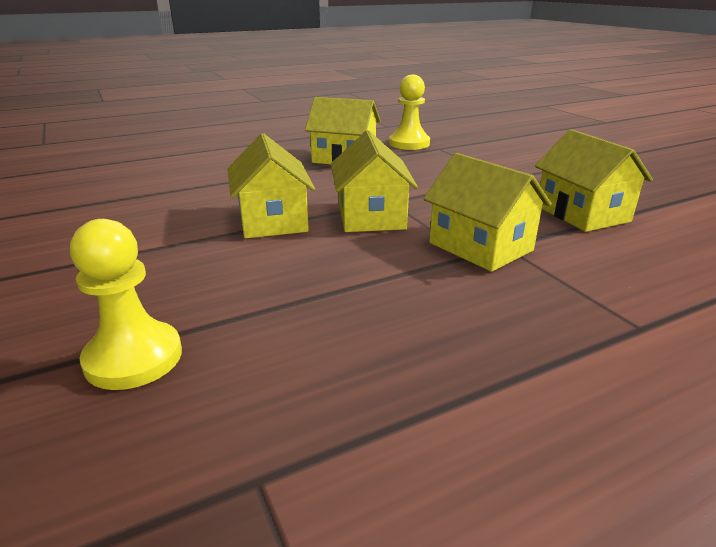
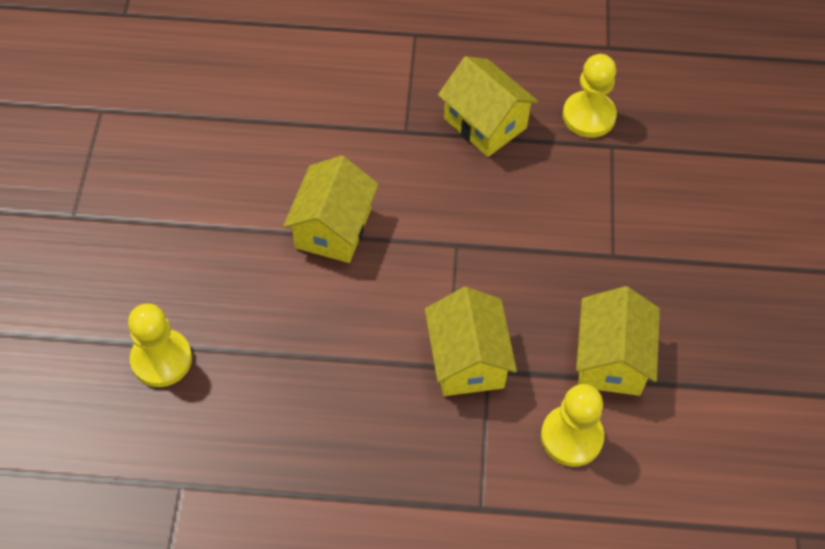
camera: 30 degrees right, 30 degrees up
(371, 216) = (419, 263): yellow house -> none
(628, 256) = (571, 437): none -> yellow pawn

